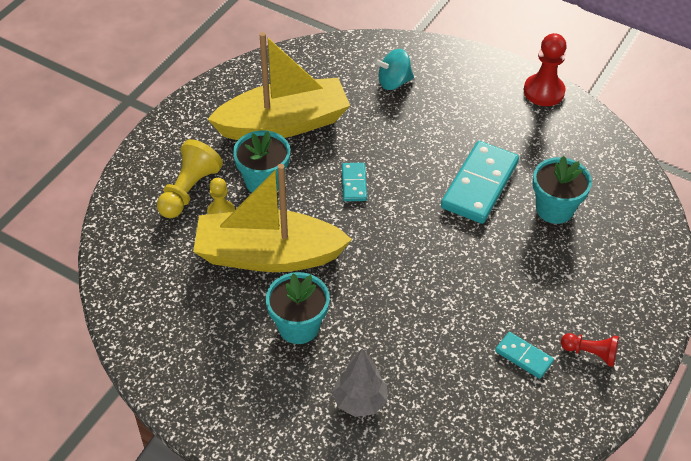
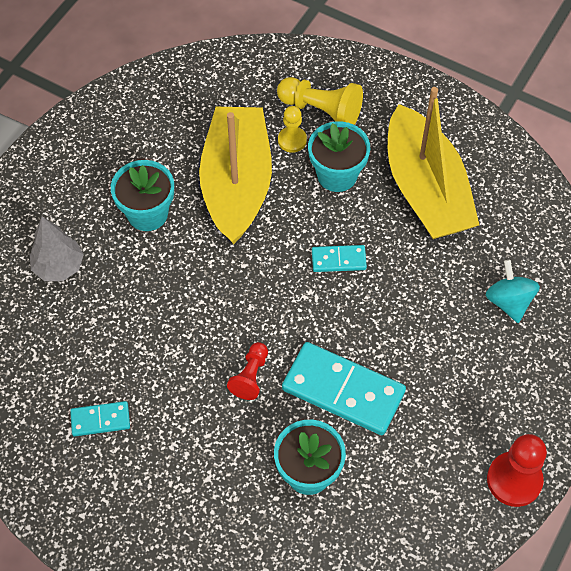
camera: 90 degrees right, 10 degrees up
(523, 357) = (100, 420): turquoise domino -> turquoise domino turned 45 degrees clockwise
(590, 353) = (100, 489): red pawn -> red pawn (250, 376)

